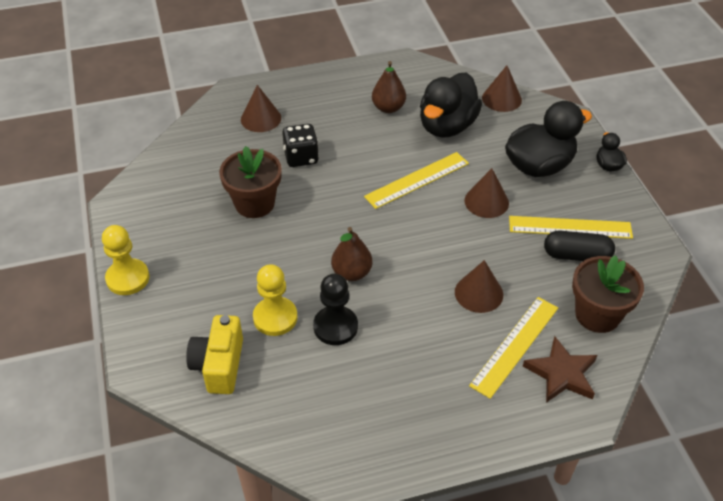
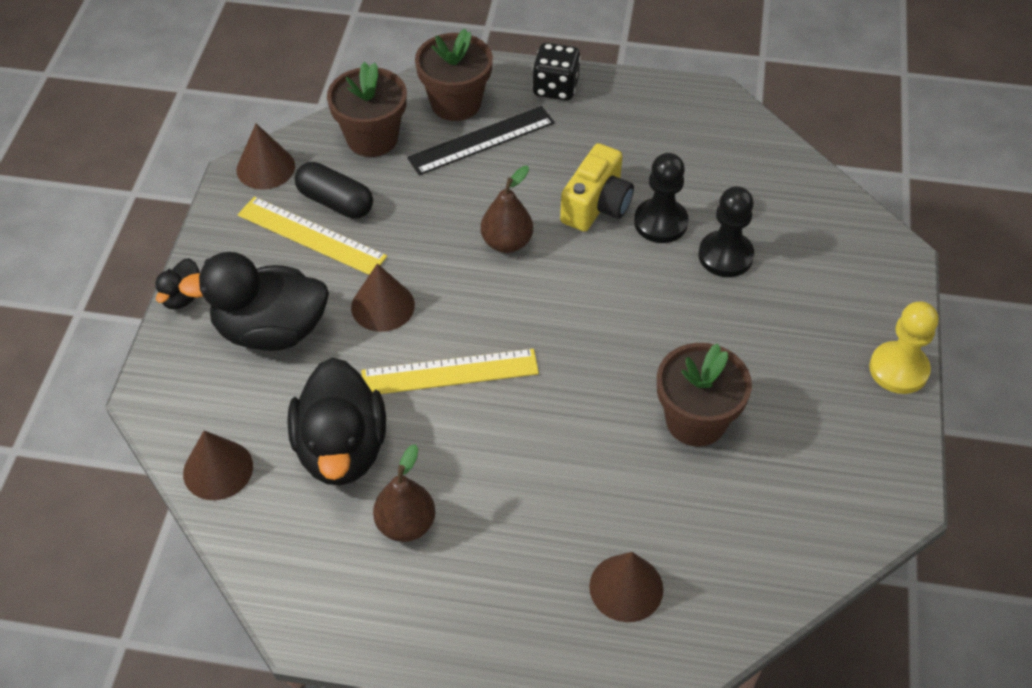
camera: 155 degrees left, 5 degrees up
(219, 365) = (806, 227): yellow camera -> yellow camera (596, 205)
(275, 317) = (725, 256): yellow pawn -> black pawn
(301, 157) = (594, 477): black dice -> black dice (555, 88)
(351, 273) = (611, 275): brown pear -> brown pear (507, 242)
(447, 126) = (342, 449): black duck -> black duck turned 120 degrees clockwise
(479, 293) = (479, 202): brown cone -> brown cone (265, 168)
(515, 346) = (481, 140): yellow ruler -> black ruler
(561, 373) = (456, 103): brown star -> brown flower pot

